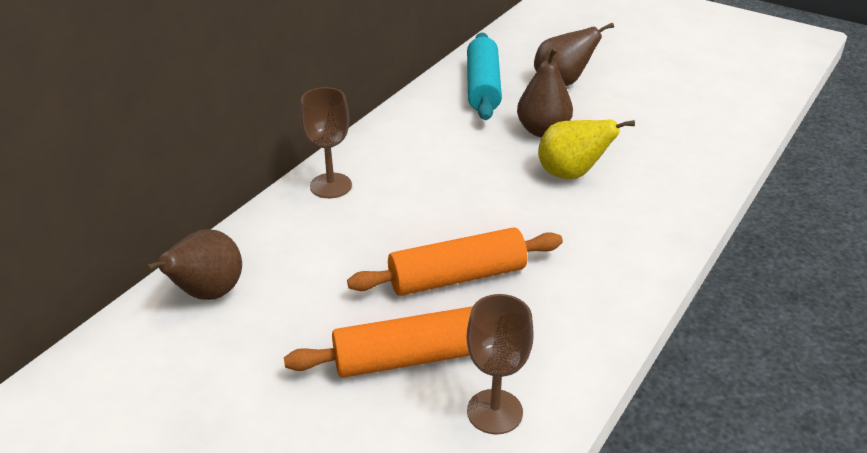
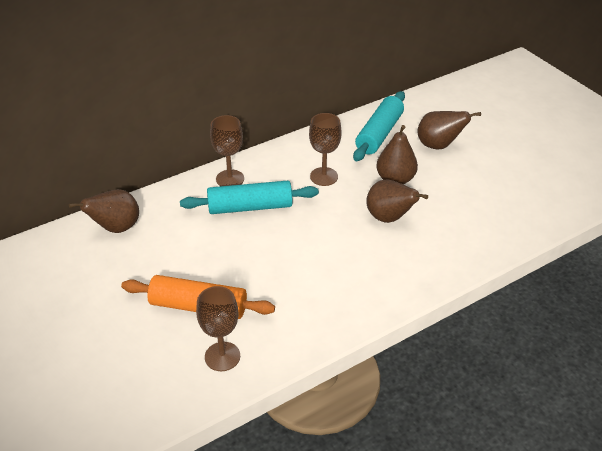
camera: 25 degrees right, 5 degrees up
(385, 211) = (250, 207): none -> turquoise rolling pin
(453, 150) = (324, 176): none -> brown goblet
(457, 277) = (262, 265): orange rolling pin -> none
(571, 174) = (389, 218): yellow pear -> brown pear

